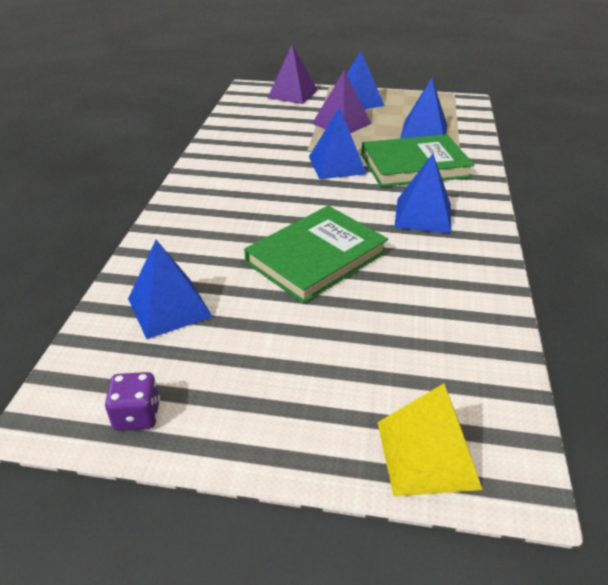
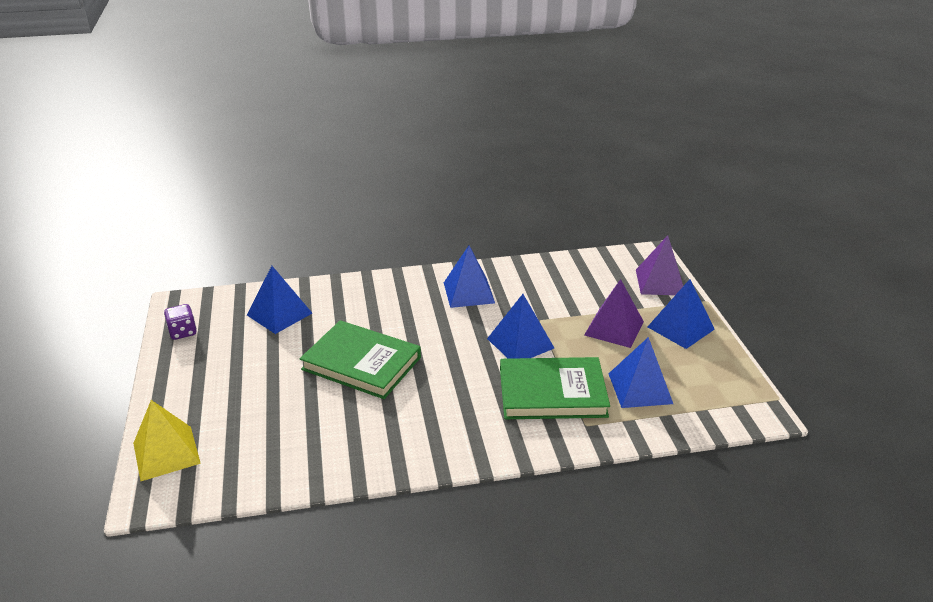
camera: 70 degrees right, 5 degrees down
(414, 165) = (552, 392): green book -> green book turned 60 degrees counterclockwise
(423, 215) = (456, 412): blue pyramid -> blue pyramid (468, 292)

